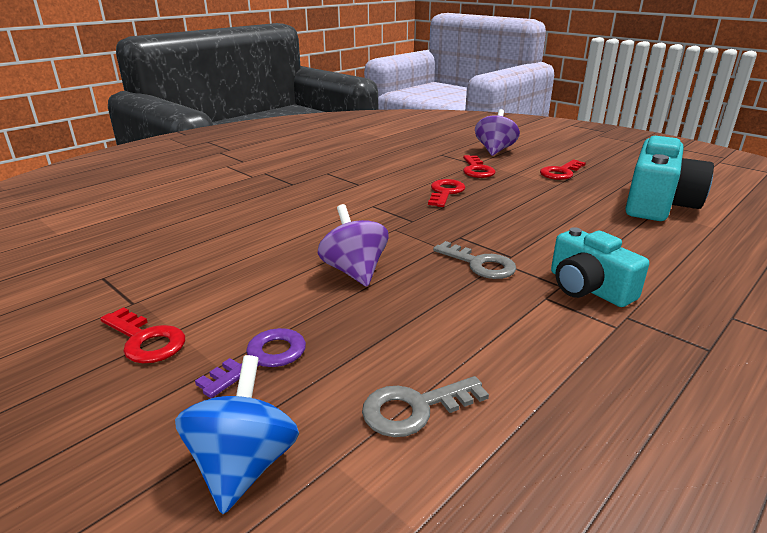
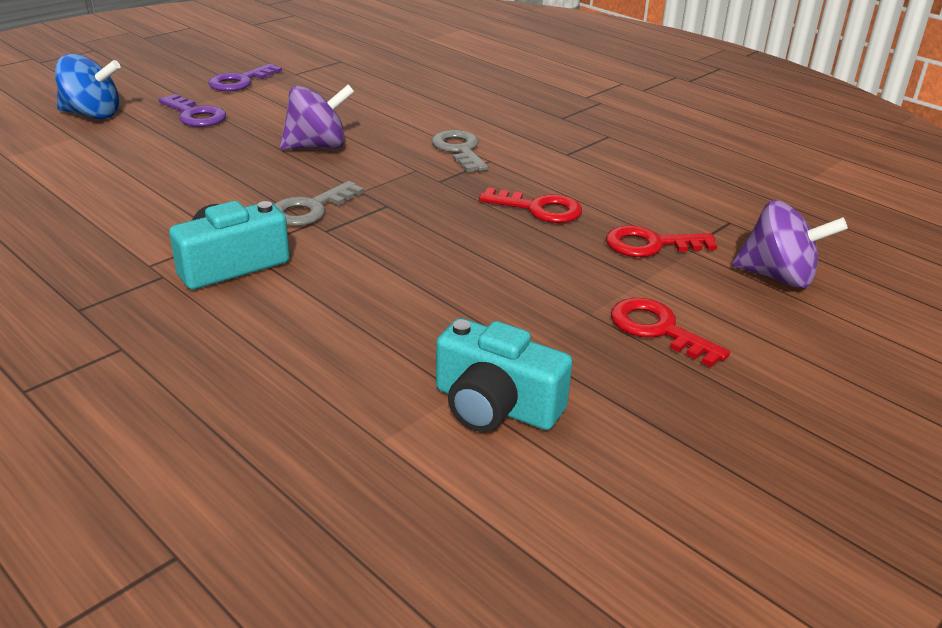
camera: 90 degrees right, 5 degrees up
(146, 340) = (240, 81): red key -> purple key
(414, 409) = (103, 161): grey key -> grey key (459, 150)
(658, 204) = (495, 406): turquoise camera -> turquoise camera, size x0.65

